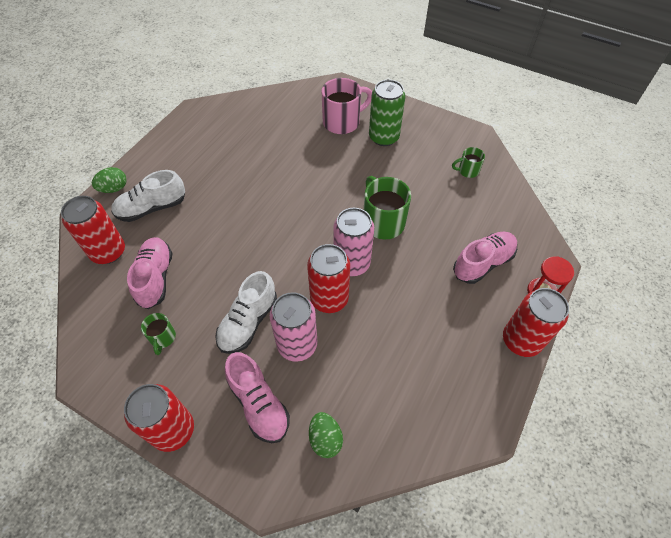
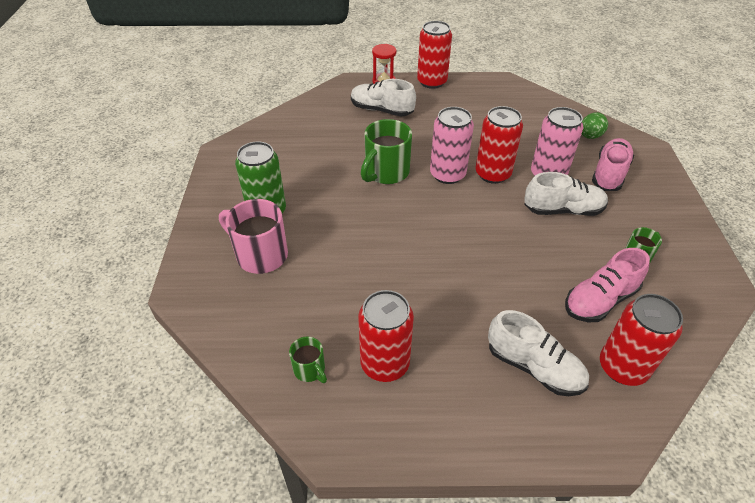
camera: 120 degrees left, 10 degrees down
(114, 188) = (549, 438): green egg -> none
(173, 430) = (679, 207): red can -> red can (385, 363)
(467, 171) = (280, 142): green mug -> green mug (310, 370)
(483, 263) = (381, 110): pink shoe -> white shoe

